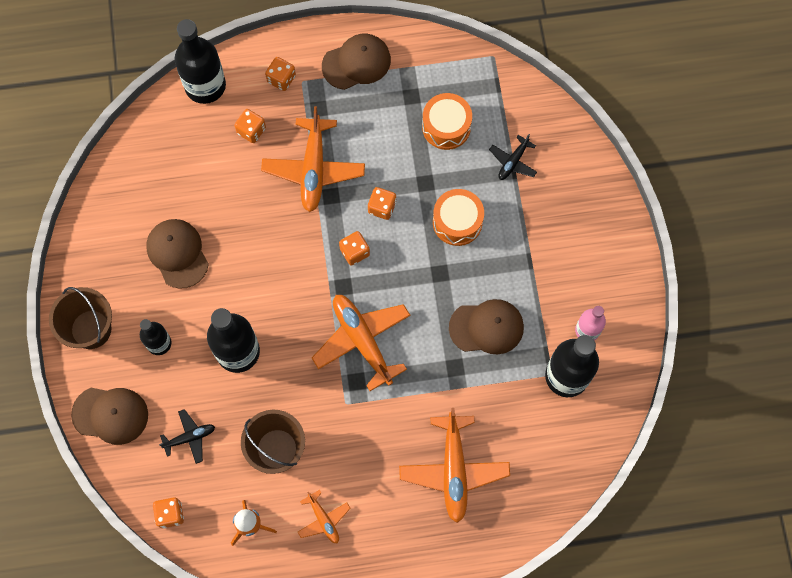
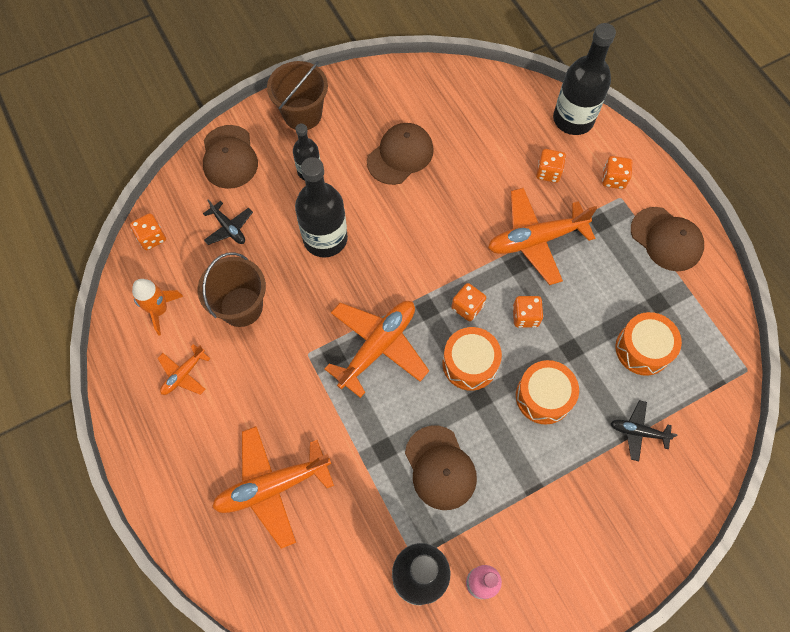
camera: 70 degrees right, 5 degrees down
(406, 270) = (469, 363): none -> orange drum

